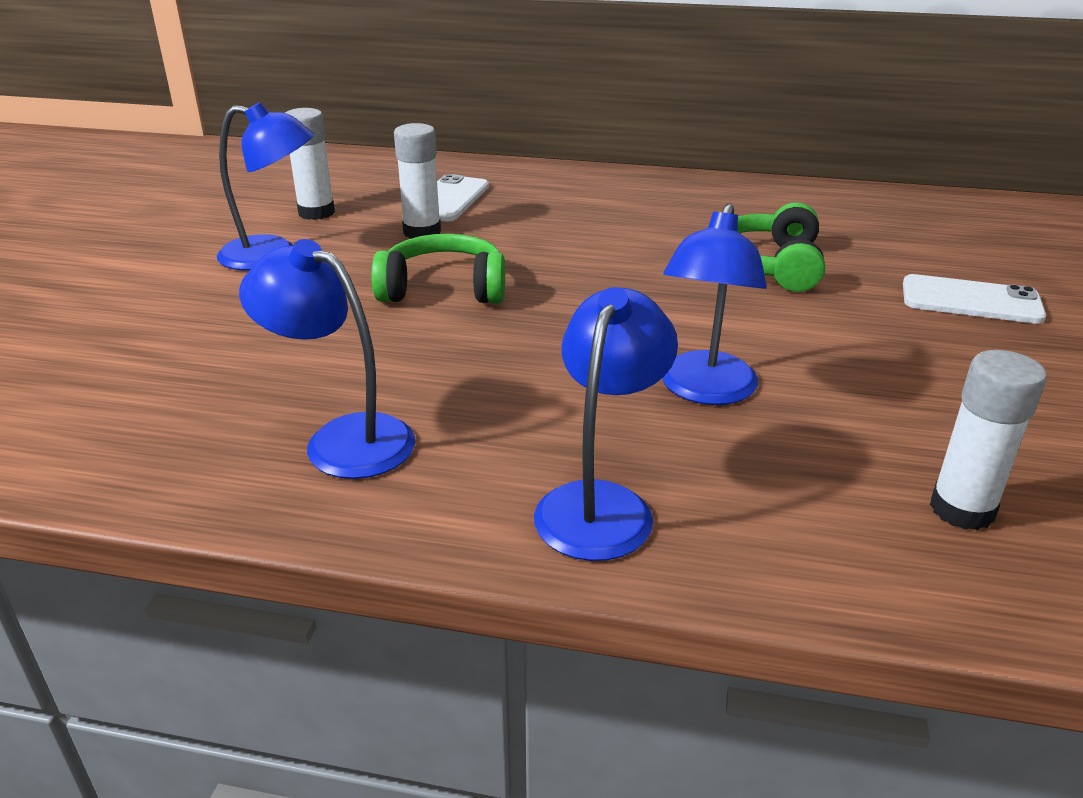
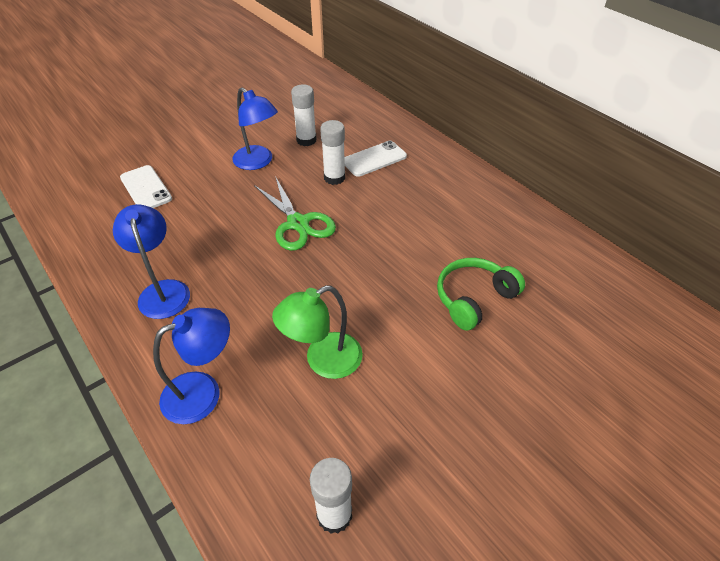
camera: 40 degrees right, 15 degrees up
(443, 289) = (298, 223): green headphones -> green scissors
(705, 391) = (323, 361): blue lamp -> green lamp
(971, 300) = (554, 397): white phone -> white phone (146, 188)

